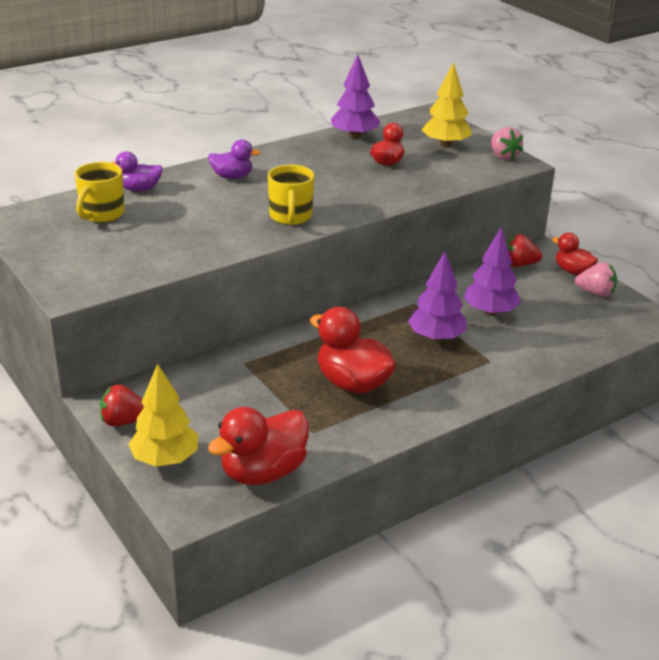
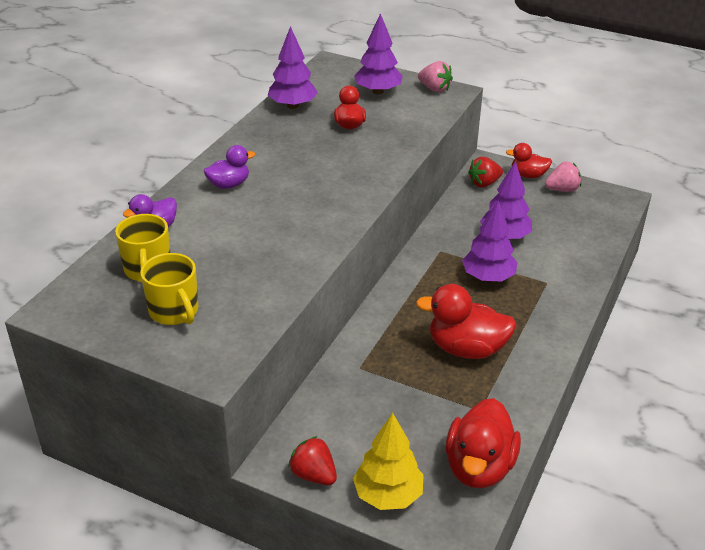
camera: 30 degrees left, 5 degrees up
(123, 421) = (313, 475): red strawberry -> red strawberry turned 75 degrees clockwise
(290, 217) = (327, 210): yellow mug -> yellow mug (174, 311)
(445, 145) = (378, 91): yellow tree -> purple tree

